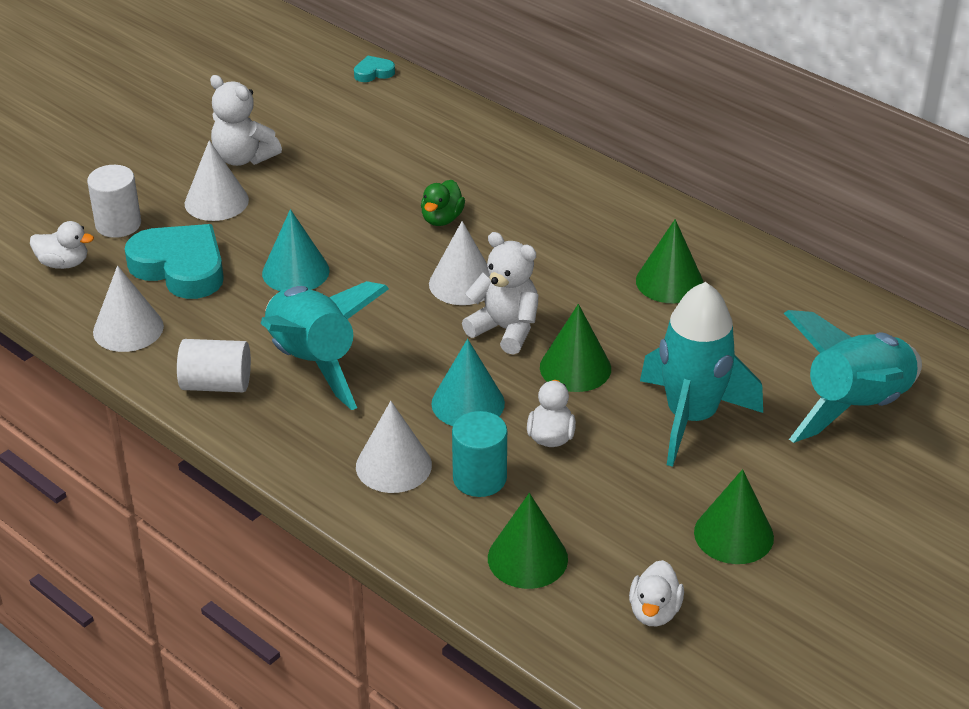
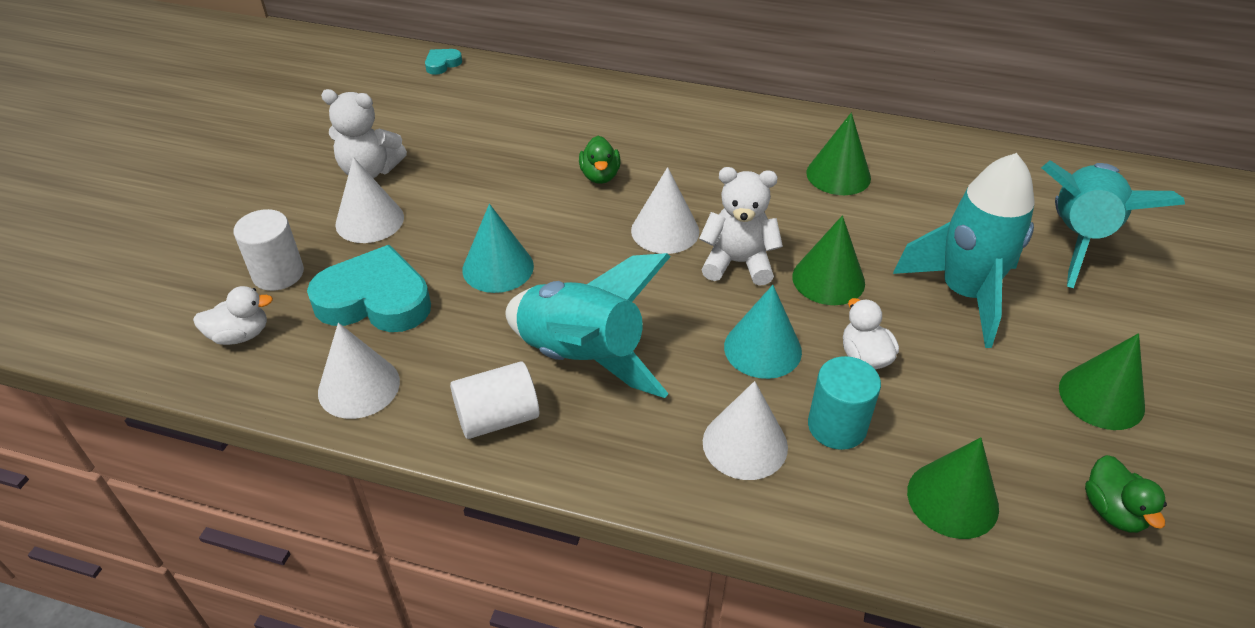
camera: 25 degrees left, 5 degrees up
(654, 612) = (1112, 511): white duck -> green duck

